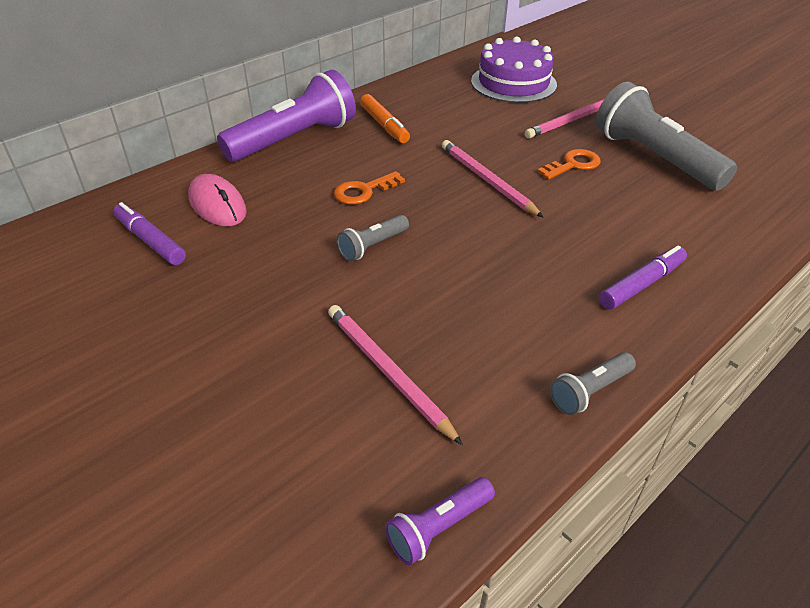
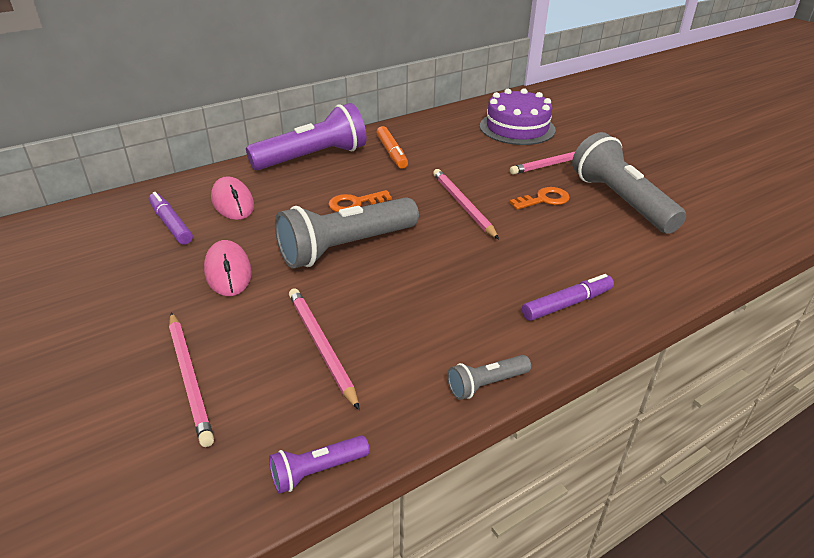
camera: 10 degrees right, 5 degrees down
(243, 293) = (228, 271): none -> pink mouse
(244, 435) = (190, 378): none -> pink pencil
(372, 246) = (345, 247): grey flashlight -> grey flashlight, size x2.16

